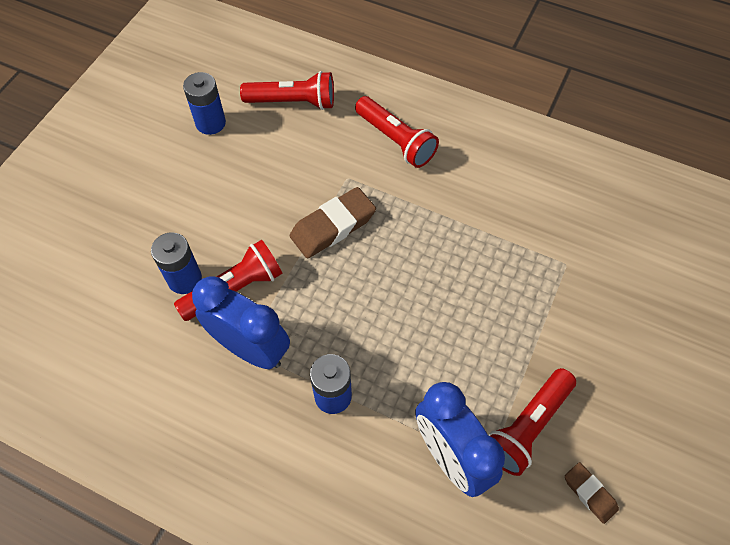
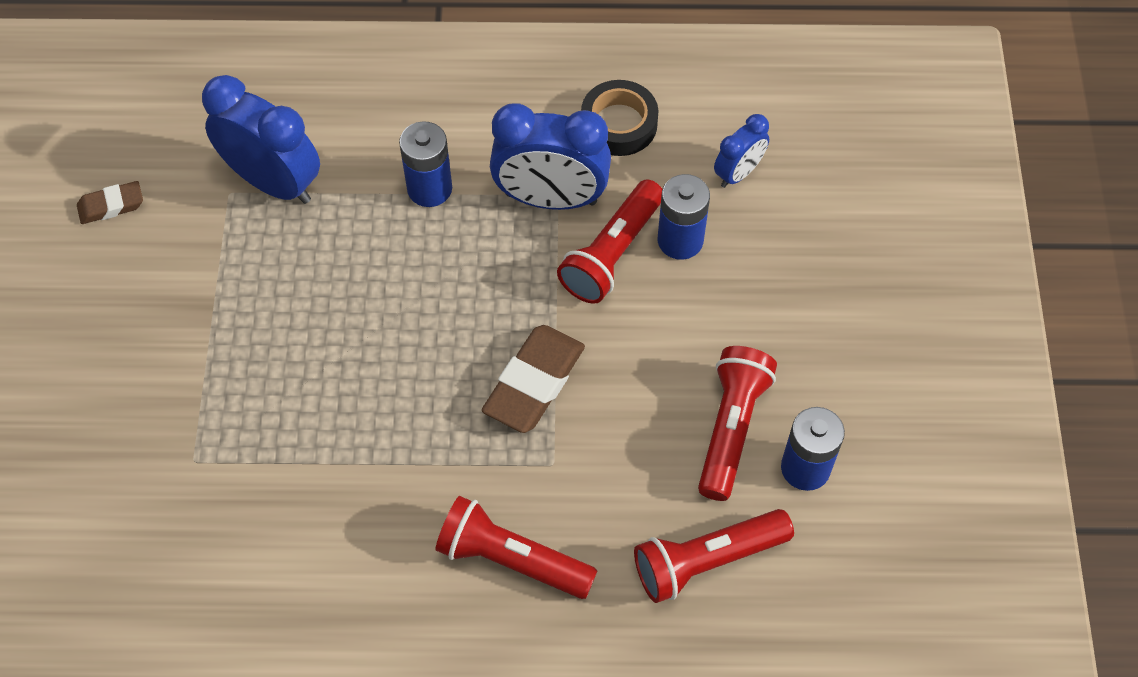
camera: 155 degrees right, 0 degrees up
(111, 310) = (738, 173): none -> blue clock
(164, 389) = (619, 124): none -> black tape
(527, 426) = (196, 243): red flashlight -> red flashlight (731, 428)
(589, 493) = (111, 206): brown eraser -> brown eraser turned 45 degrees counterclockwise

